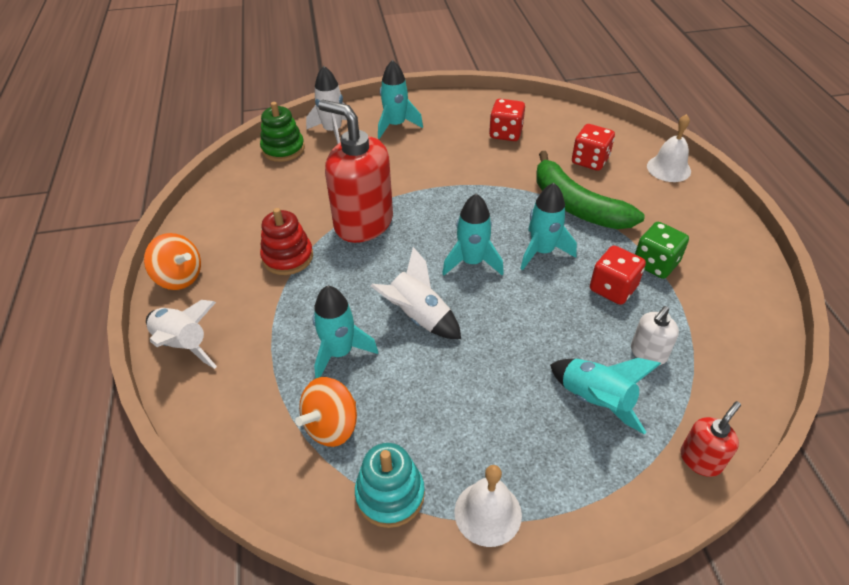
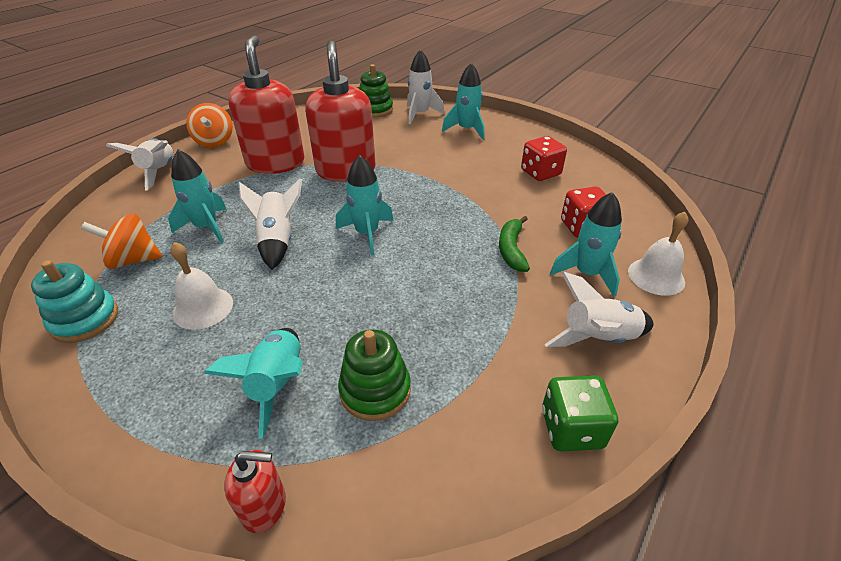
camera: 45 degrees right, 5 degrees down
(288, 257) = (275, 163): red stacking toy -> red soap dispenser
(488, 513) = (96, 381): white bell -> white bell (203, 308)
(542, 251) = (427, 260): turquoise rocket -> turquoise rocket (586, 274)
(576, 206) = (511, 249): green banana -> green banana, size x0.56
(613, 288) = (434, 323): red dice -> none
(648, 353) = (375, 390): white soap dispenser -> green stacking toy
(655, 264) = (505, 334): green dice -> green dice (571, 428)
(696, 229) = (598, 338): none -> white rocket

